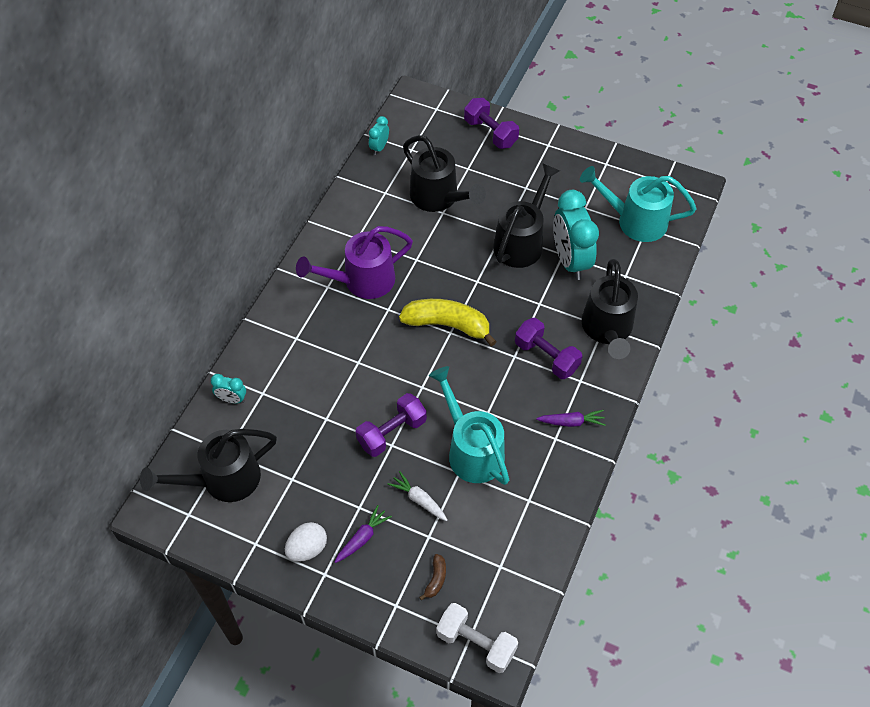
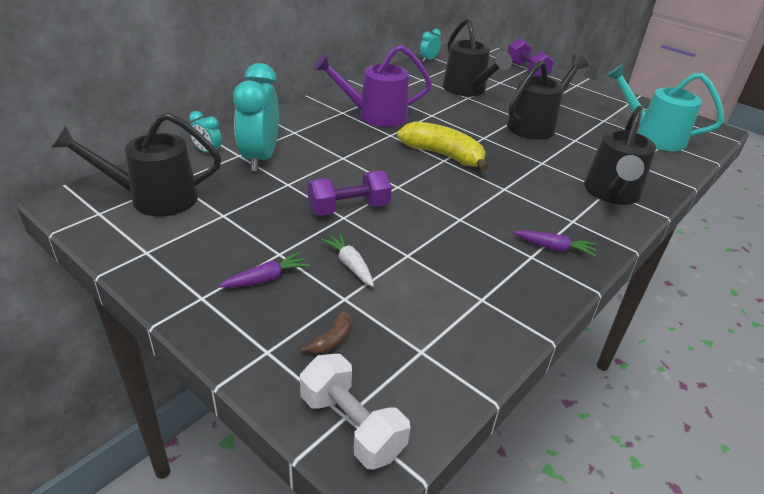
camera: 15 degrees right, 20 degrees down
(307, 548) = (198, 271): white egg -> none
(471, 449) = (429, 241): turquoise watering can -> none
(546, 356) = (539, 196): purple dumbbell -> none
(570, 260) = (581, 145): turquoise clock -> turquoise clock (260, 158)

